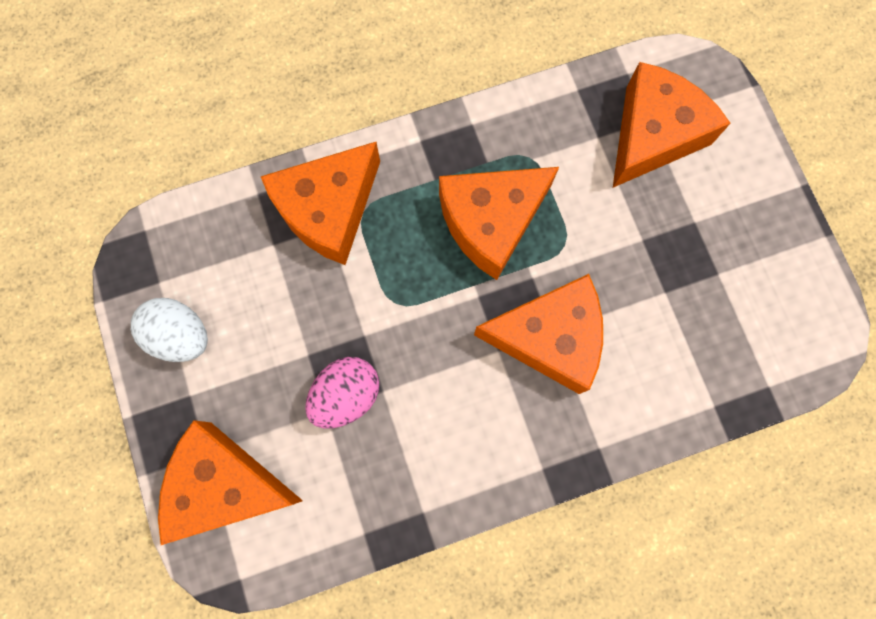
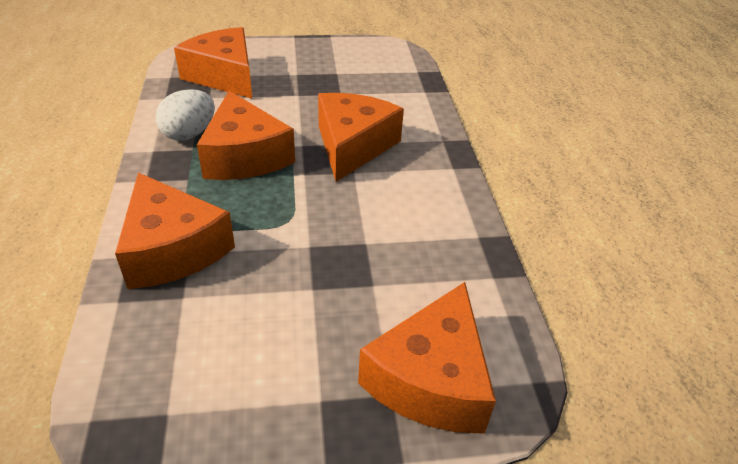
camera: 80 degrees left, 35 degrees down
(181, 335) = (245, 398): white egg -> white egg (189, 134)
(346, 395) = (362, 267): pink egg -> none

